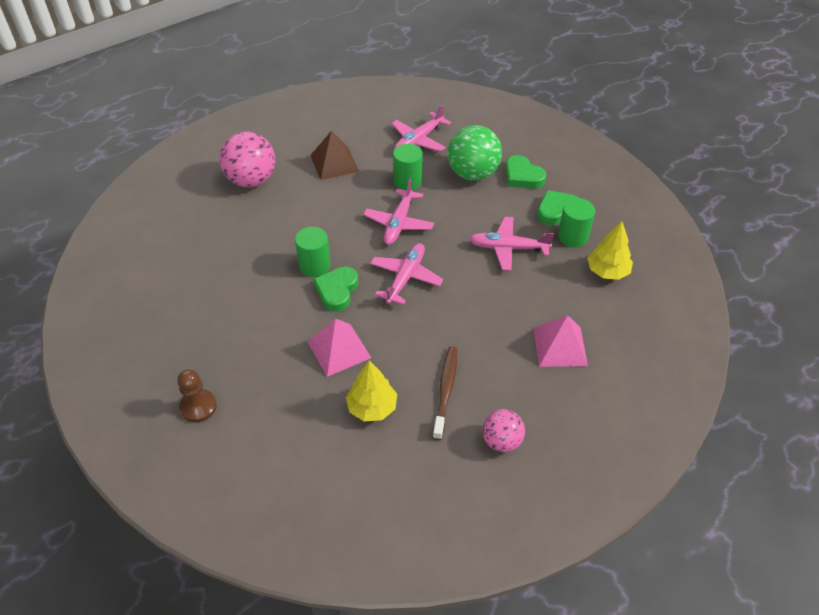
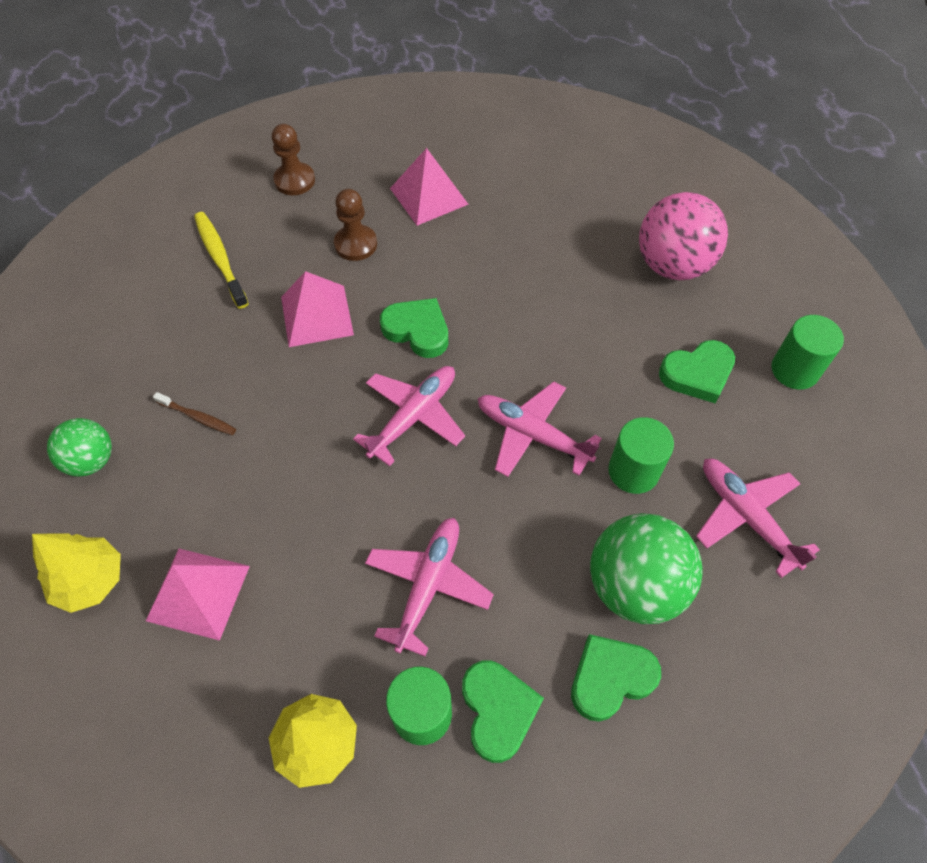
camera: 105 degrees right, 10 degrees up
(205, 313) = (429, 196): none -> pink pyramid
(264, 345) = (356, 244): none -> brown pawn
(297, 430) = (220, 259): none -> yellow toothbrush
(314, 265) = (474, 313): green cylinder -> green cylinder (794, 370)
(334, 163) = (697, 374): brown pyramid -> green heart
(372, 407) = (214, 333): yellow tree -> yellow tree (90, 580)
(405, 278) = (413, 417): pink plane -> pink plane turned 90 degrees counterclockwise
(445, 391) = (198, 417): brown toothbrush -> brown toothbrush, size x0.61
(501, 441) = (91, 460): pink ball -> green ball

